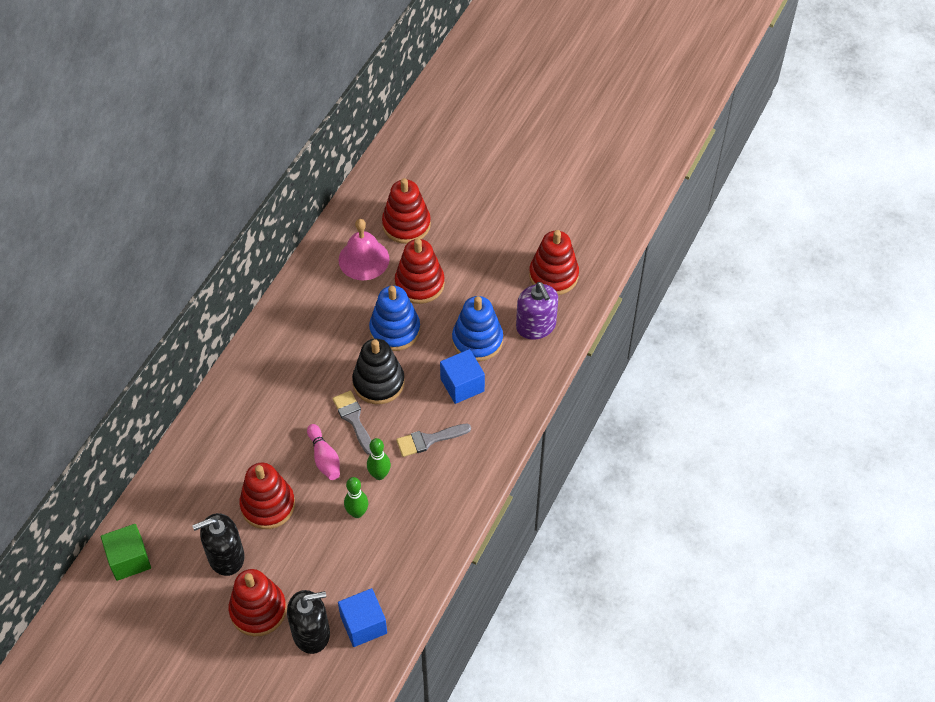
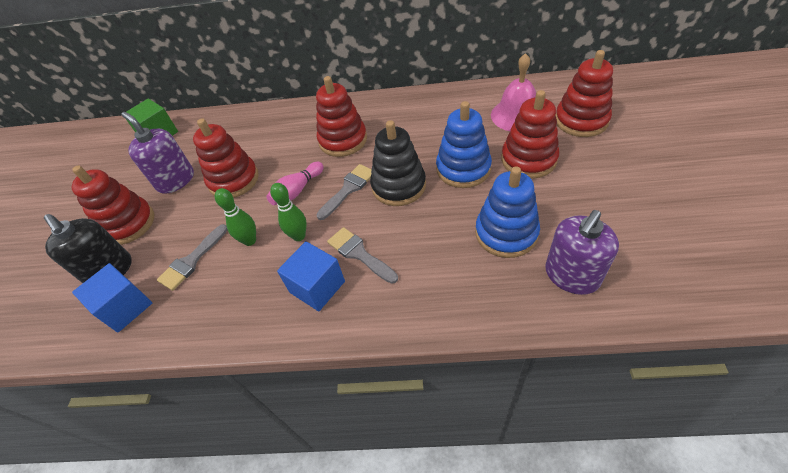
camera: 70 degrees right, 5 degrees down
(226, 556) = (175, 180): black soap dispenser -> purple soap dispenser
(347, 563) = (192, 261): none -> grey brush
(462, 385) = (442, 248): blue cube -> blue cube (317, 287)
(553, 275) = (654, 257): red stacking toy -> red stacking toy (343, 140)

